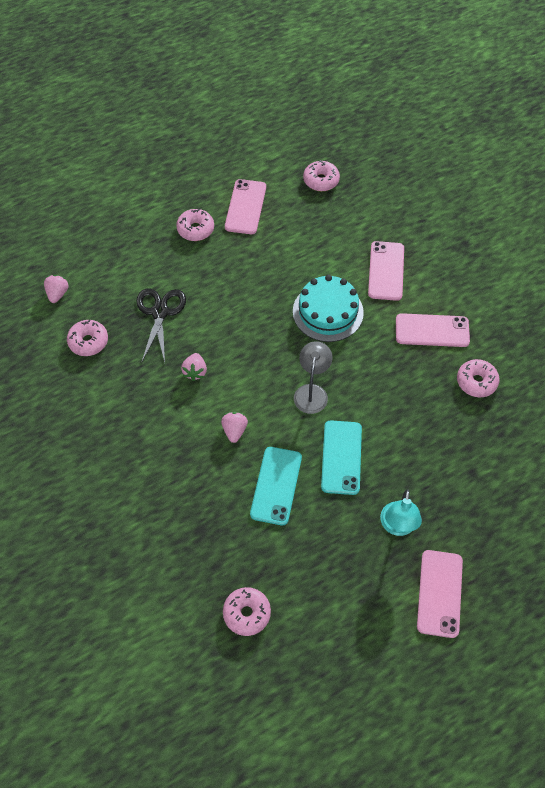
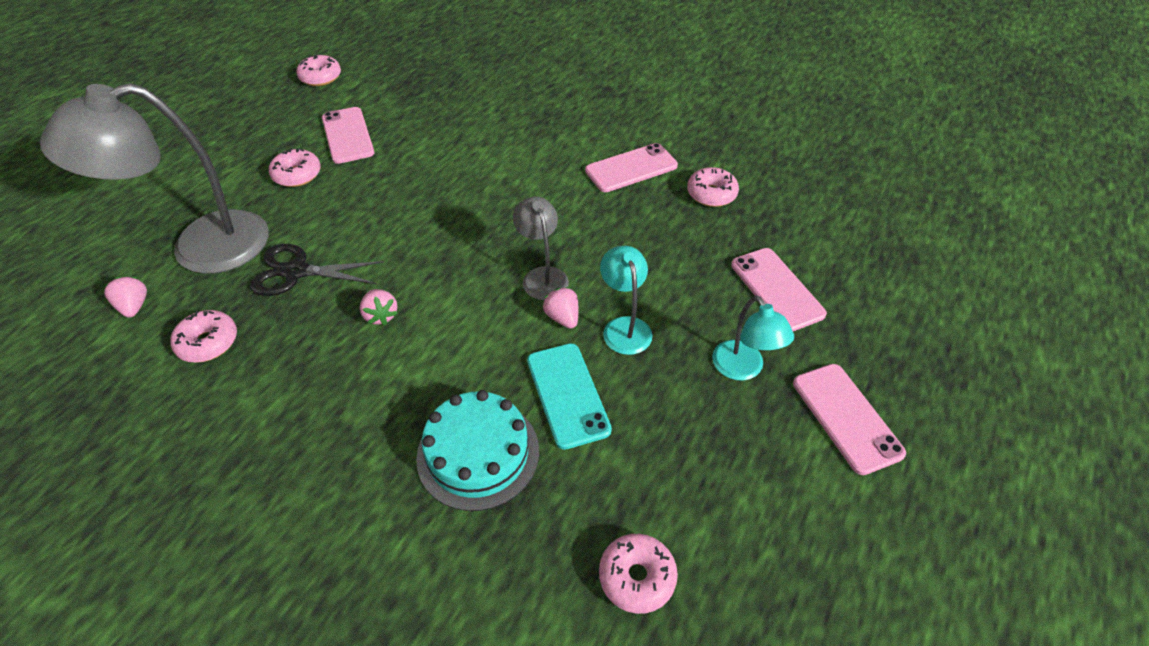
camera: 30 degrees left, 10 degrees down
(111, 265) = (201, 248): none -> grey lamp
(160, 312) = (296, 271): black scissors -> black scissors turned 60 degrees counterclockwise
(234, 430) = (473, 357): pink strawberry -> pink strawberry (562, 317)
(321, 180) = (420, 87): pink donut -> pink donut (320, 77)
(328, 312) = (507, 194): turquoise cake -> turquoise cake (478, 453)
(341, 457) = (624, 327): turquoise phone -> turquoise lamp
(386, 271) = (544, 136): pink phone -> pink phone (777, 289)

